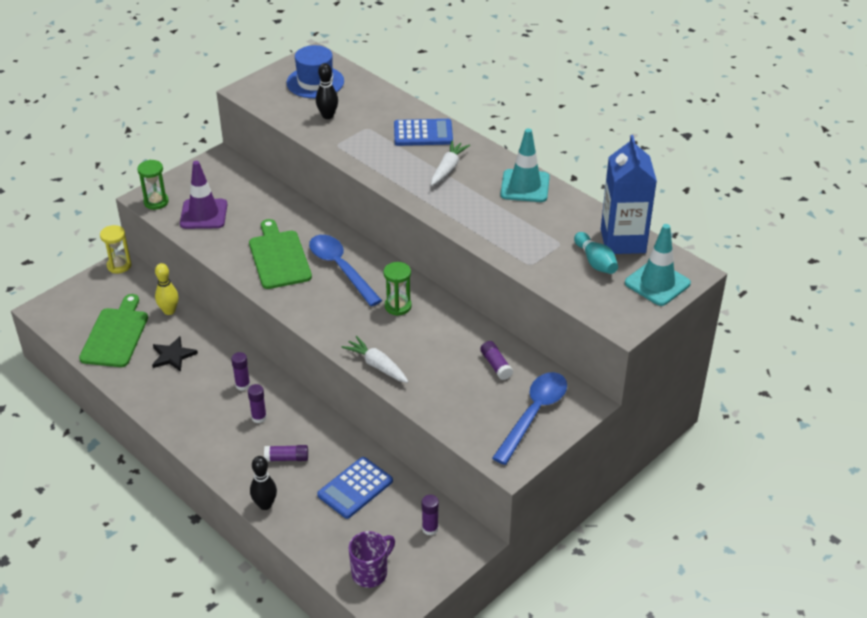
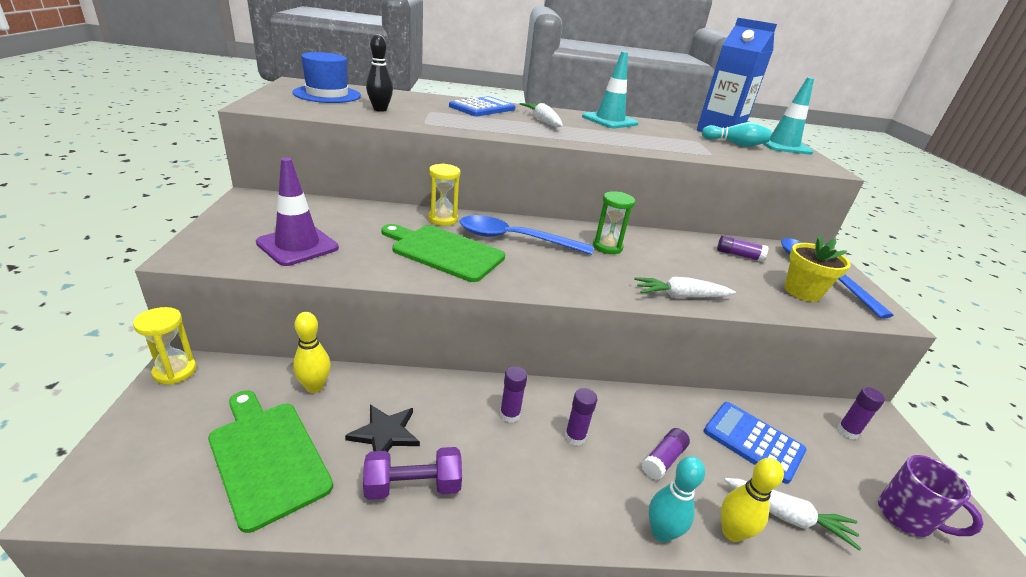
camera: 50 degrees left, 10 degrees down
(156, 202) = (211, 254): green hourglass -> none
(156, 387) = (413, 486): none -> purple dumbbell
(233, 480) = (661, 532): none -> turquoise bowling pin
(265, 505) = (731, 532): black bowling pin -> yellow bowling pin
(305, 522) = (787, 516): none -> white carrot
(317, 228) = (442, 219): none -> yellow hourglass
(355, 488) = (753, 441): blue calculator -> blue calculator turned 135 degrees clockwise
(370, 573) = (906, 517): purple mug -> purple mug turned 135 degrees clockwise
(480, 414) = (802, 292): none -> yellow flower pot

